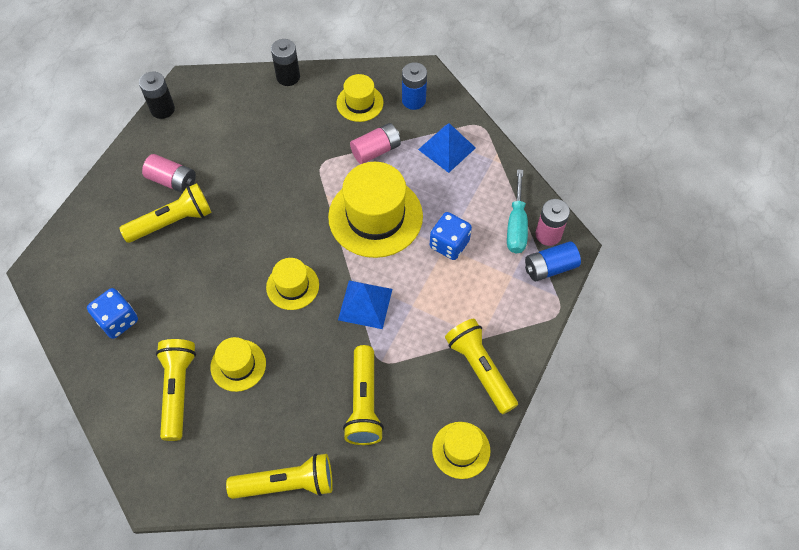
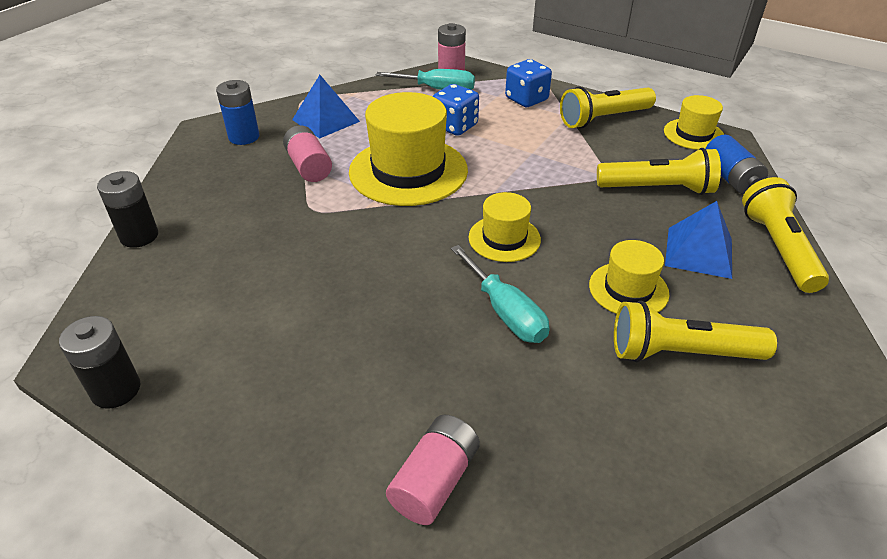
camera: 85 degrees left, 20 degrees down
(118, 320) = (567, 438): blue dice -> blue dice (526, 99)
(172, 181) = (288, 370): pink battery -> pink battery (435, 481)
(172, 222) = (374, 368): yellow flashlight -> none
(216, 288) = (505, 312): none -> turquoise screwdriver
(360, 103) = (226, 175): yellow hat -> none
(365, 304) = (531, 183): blue pyramid -> blue pyramid (699, 252)
(550, 267) = (488, 77): blue battery -> blue battery (730, 178)

